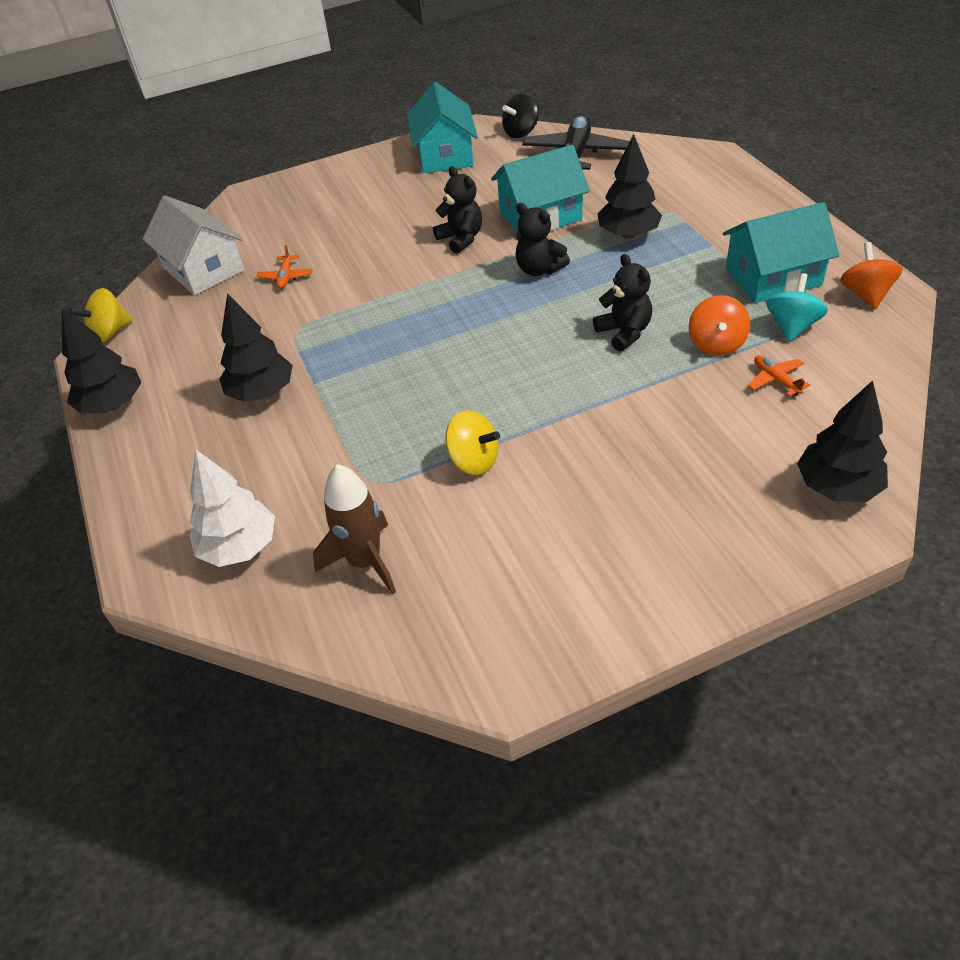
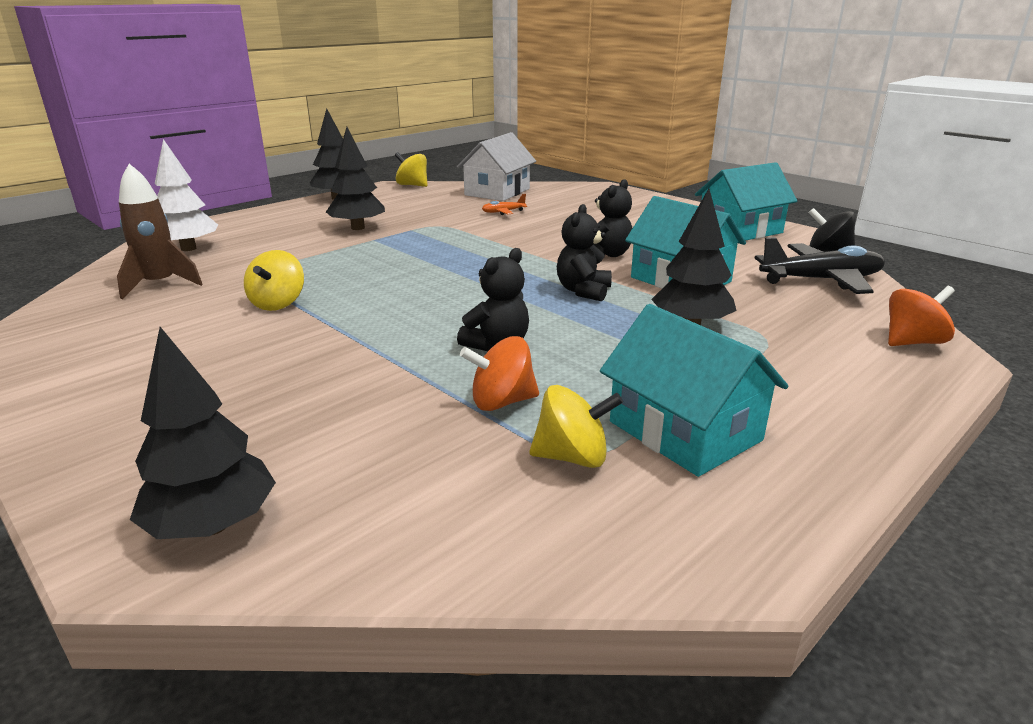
camera: 65 degrees right, 20 degrees down
(776, 380) = (442, 453): orange plane -> none
(792, 326) = (572, 457): turquoise spinning top -> yellow spinning top
(865, 294) = (707, 525): orange spinning top -> orange spinning top (912, 342)

